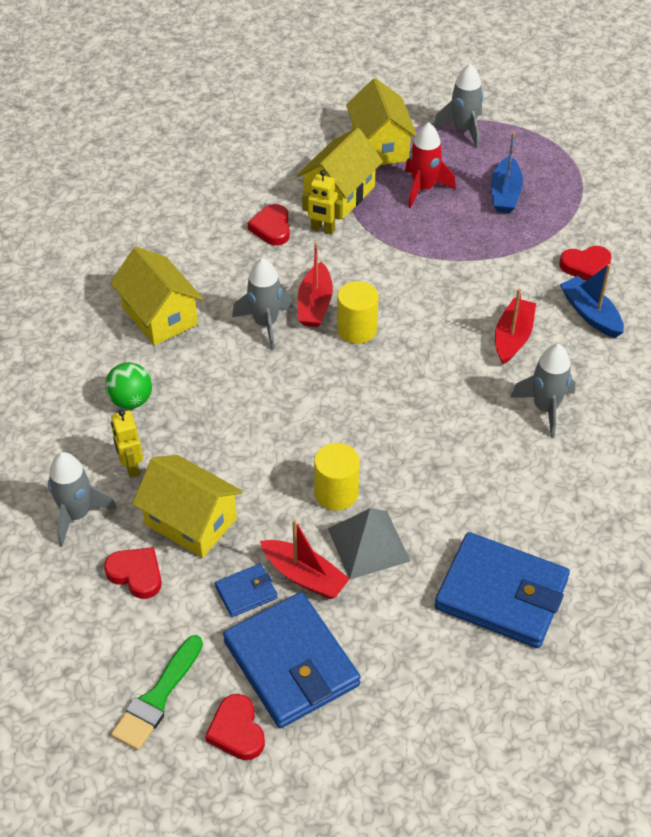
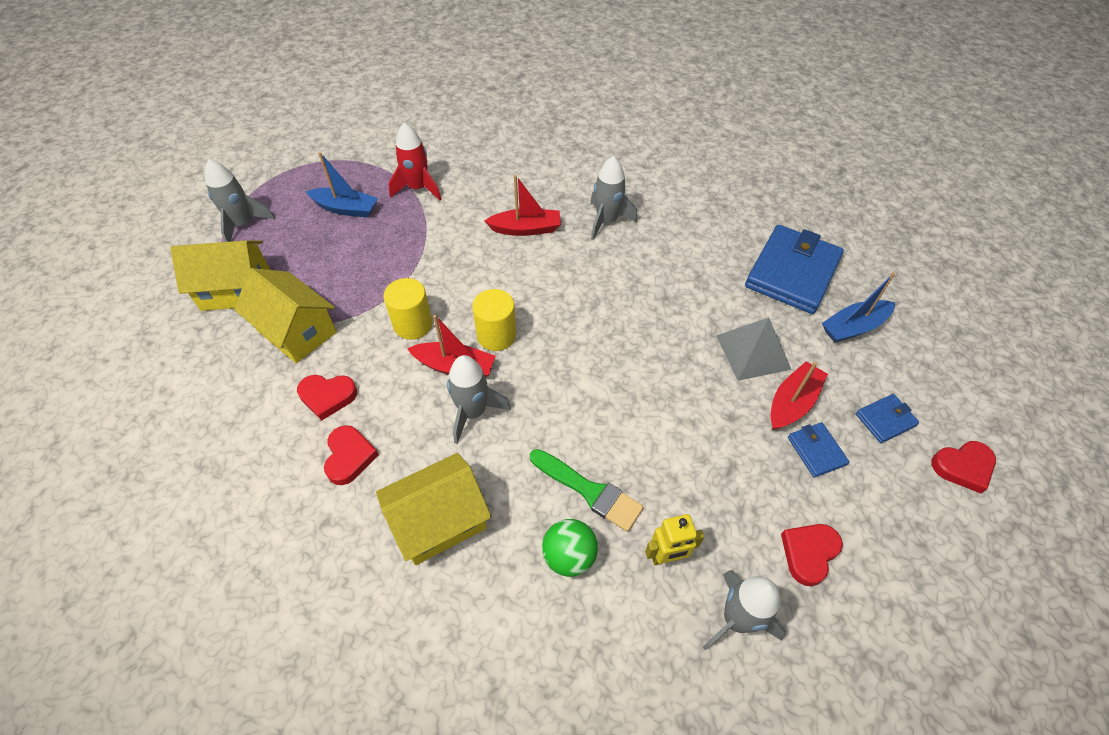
camera: 85 degrees left, 5 degrees up
(157, 698) = (948, 535): green brush -> green brush (589, 491)
(191, 521) = (737, 497): yellow house -> none
(291, 663) = (885, 420): blue wallet -> blue wallet, size x0.46
(322, 229) = (346, 350): yellow robot -> none
(336, 493) = (697, 370): yellow cylinder -> yellow cylinder (413, 324)
(423, 188) = (315, 264): red rocket -> red rocket (418, 188)
(513, 337) = (526, 229): red boat -> red boat turned 150 degrees clockwise
(585, 266) = (453, 174): red heart -> red heart (349, 457)
(590, 314) = (508, 180): blue boat -> blue boat (853, 327)

